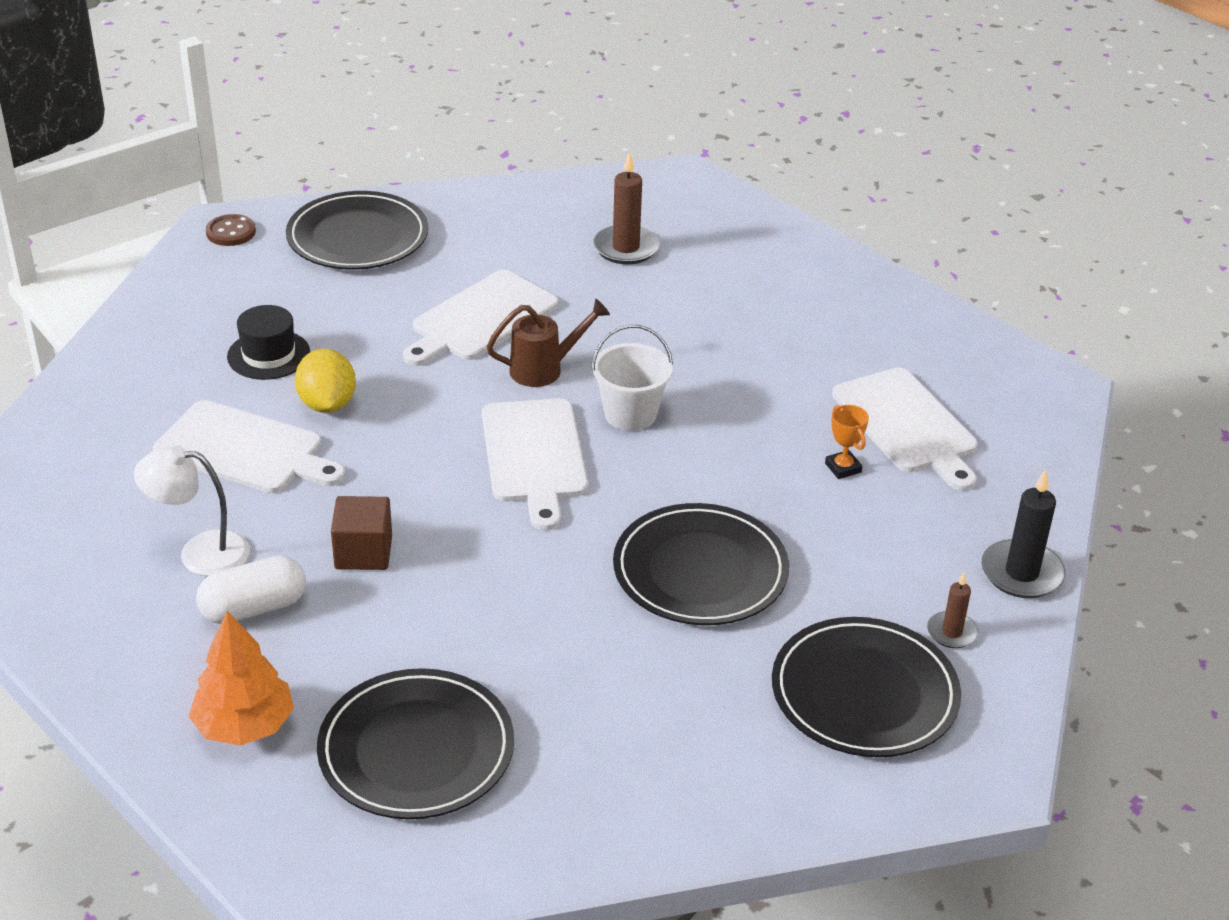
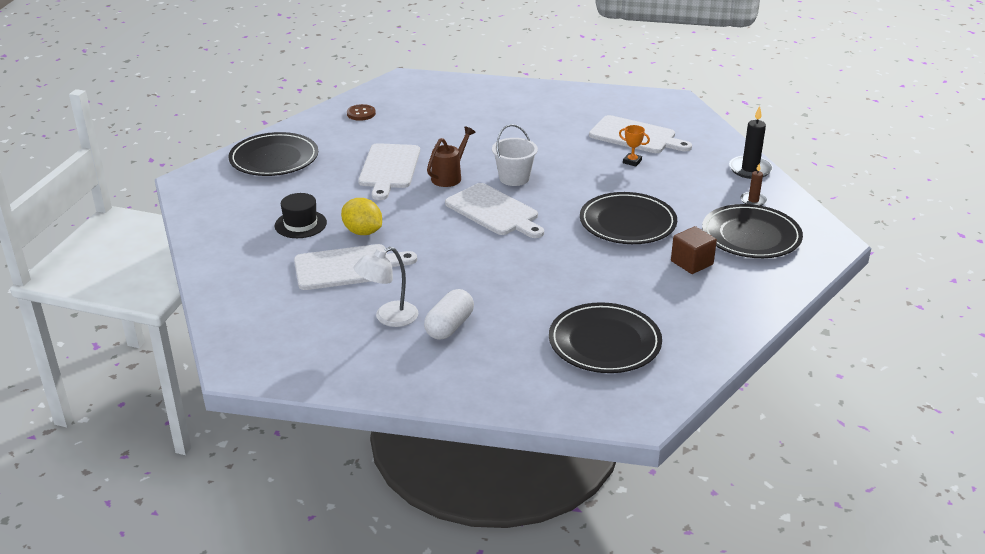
camera: 35 degrees left, 5 degrees down
(231, 232) = (199, 181): brown button -> brown button (361, 113)
(244, 726) = (514, 372): orange tree -> none
(363, 552) = (469, 281): brown cube -> brown cube (692, 263)
(626, 248) = (418, 115): brown candle -> none

